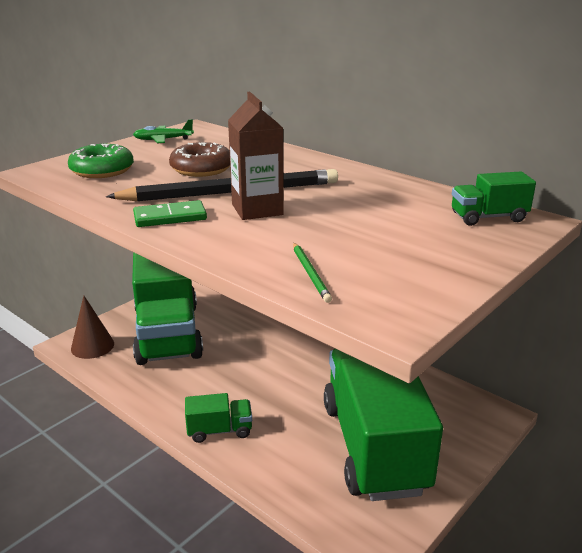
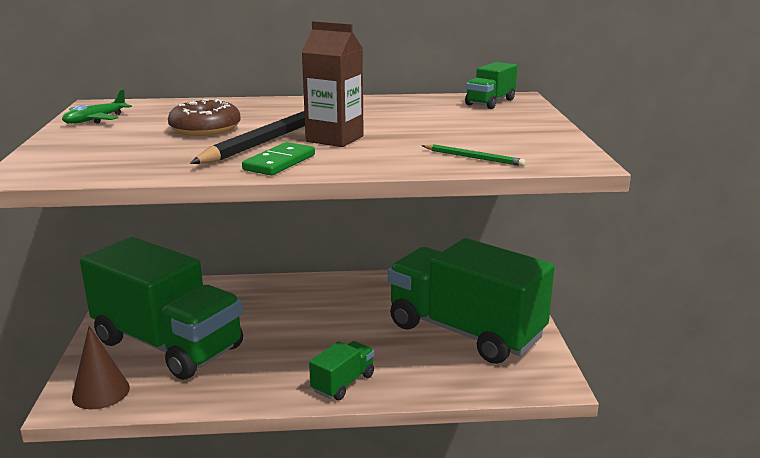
camera: 45 degrees left, 5 degrees down
(102, 170) = (103, 154): green donut -> none

